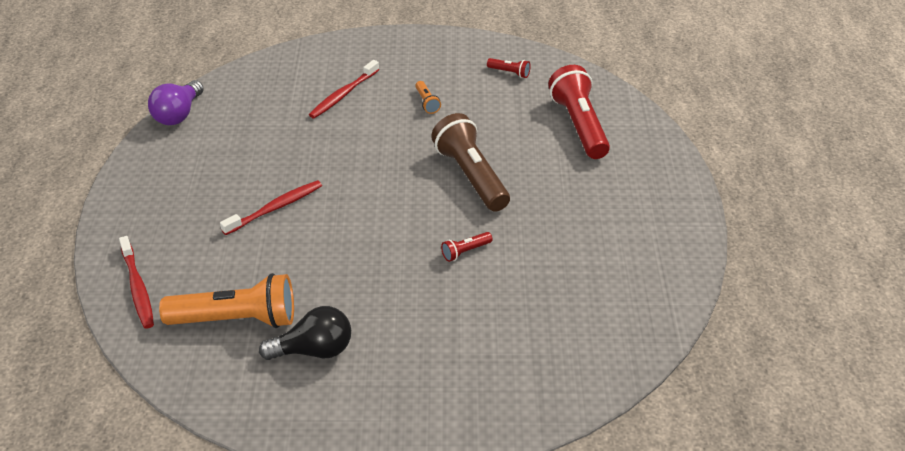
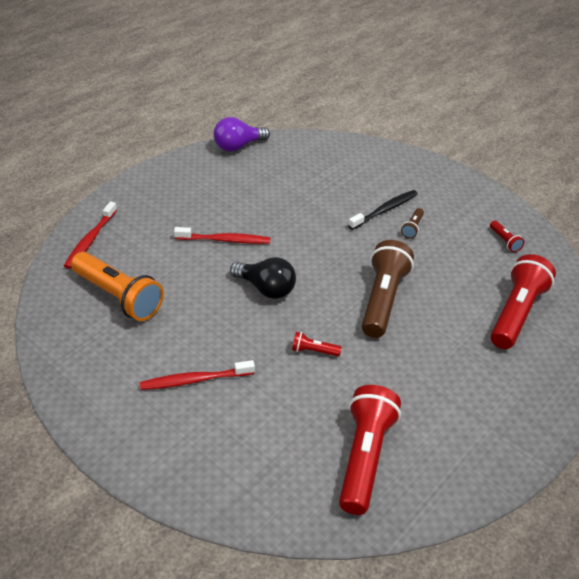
camera: 40 degrees right, 0 degrees up
(314, 350) = (138, 349): black light bulb -> black light bulb (266, 288)
(343, 94) = (359, 190): red toothbrush -> red toothbrush (195, 380)
(386, 100) = (384, 210): none -> black toothbrush
(427, 102) = (412, 228): orange flashlight -> brown flashlight
(594, 303) = (364, 457): none -> red flashlight

